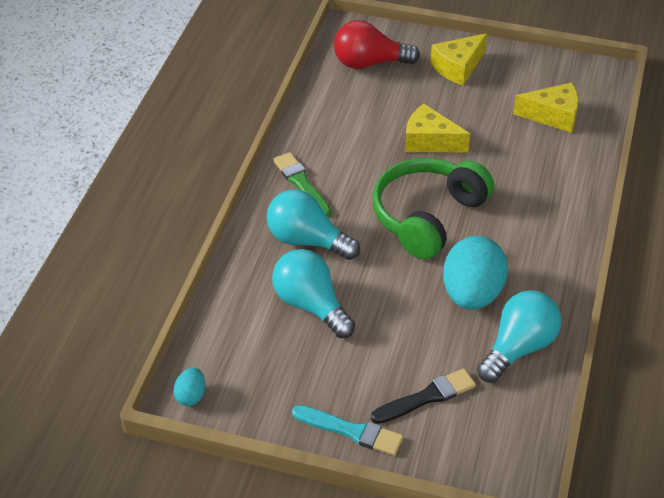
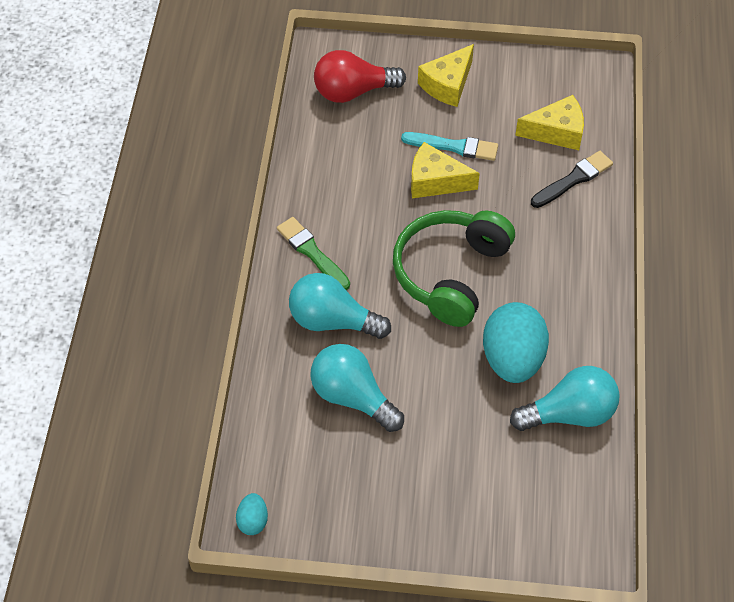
camera: 10 degrees left, 10 degrees up
(351, 431) = (422, 534): turquoise brush -> turquoise brush (454, 146)
(427, 397) = (489, 484): black brush -> black brush (573, 179)
(518, 348) = (569, 414): turquoise light bulb -> turquoise light bulb turned 45 degrees clockwise

